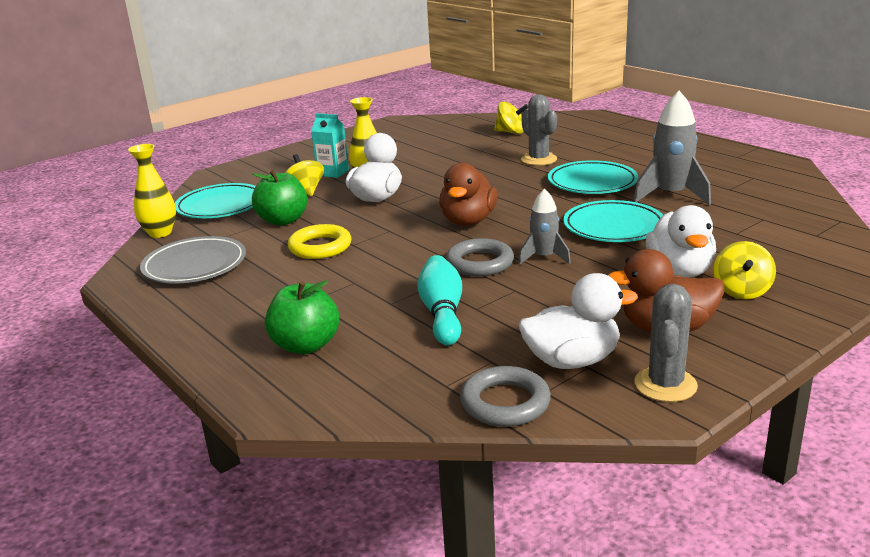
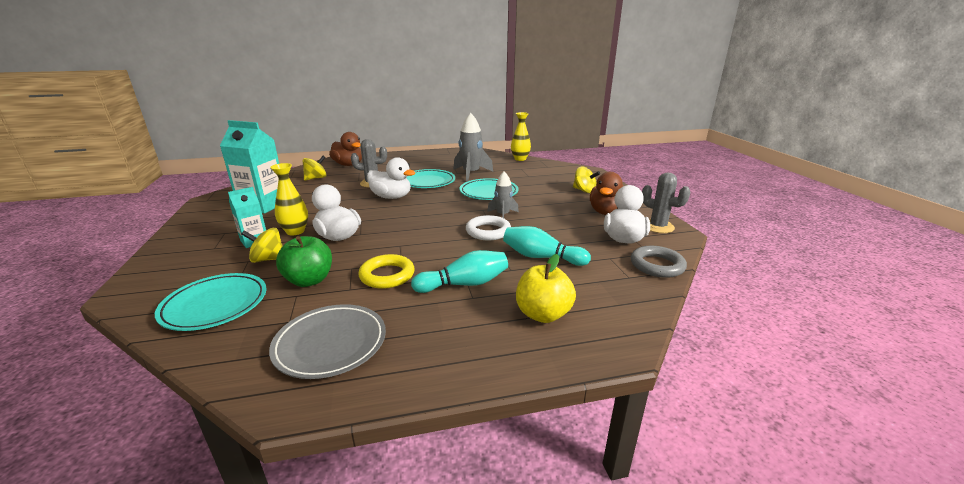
camera: 65 degrees left, 0 degrees up
(160, 233) = (211, 355): yellow vase -> yellow vase (520, 159)
(306, 345) = (543, 314): green apple -> yellow apple
(335, 288) = (464, 284): none -> turquoise bowling pin
(409, 143) = (263, 205): none -> turquoise carton
(468, 221) = (426, 220): brown duck -> brown duck (348, 165)
(480, 263) = (488, 231): grey ring -> white ring
(680, 271) = (553, 194): white duck -> white duck (391, 197)

